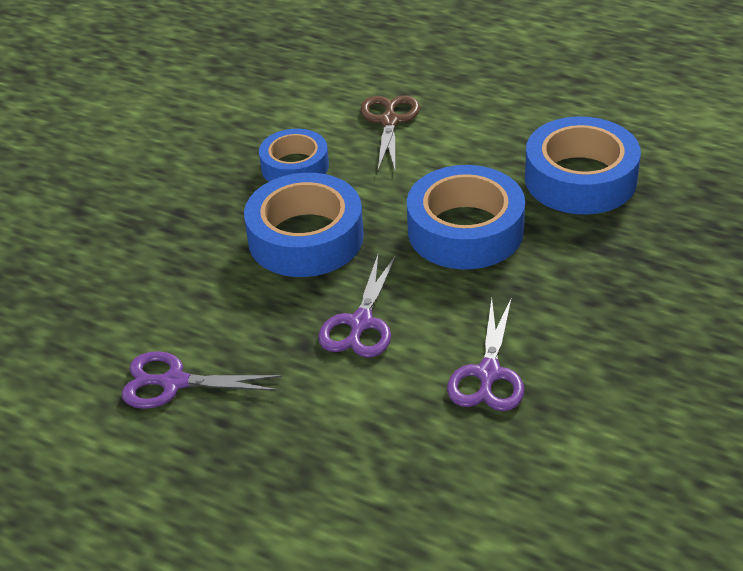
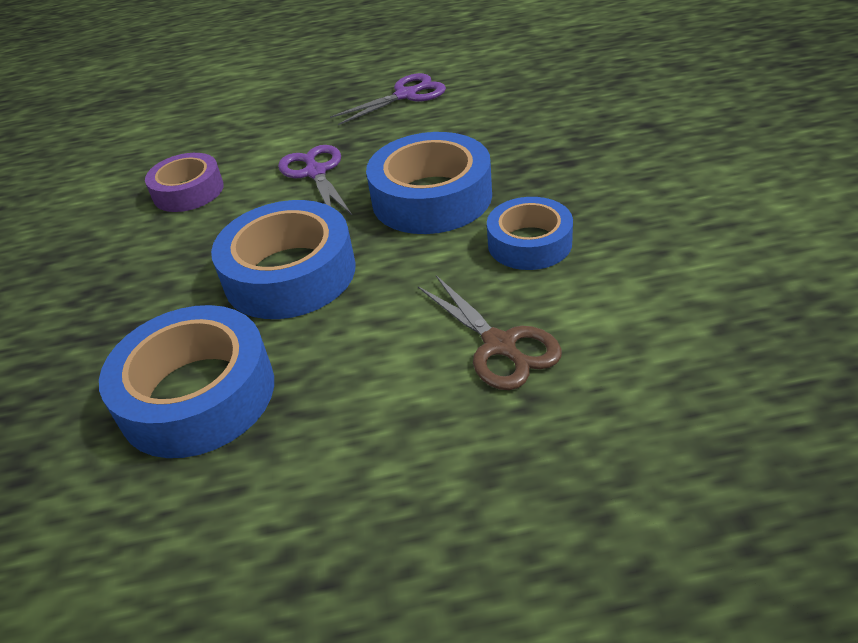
camera: 145 degrees right, 0 degrees up
(488, 374) = (188, 191): purple scissors -> purple tape

